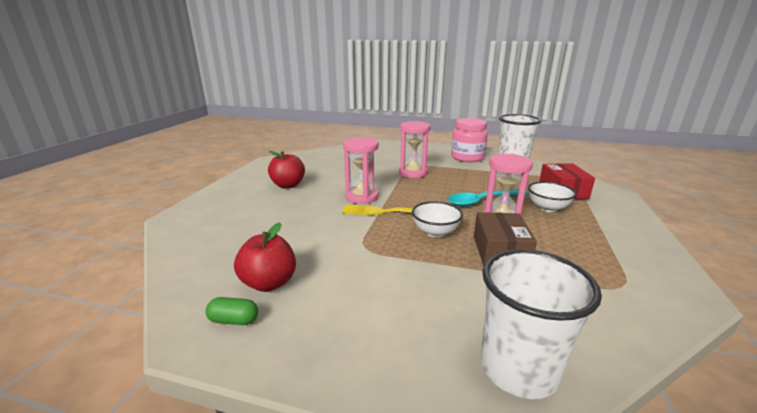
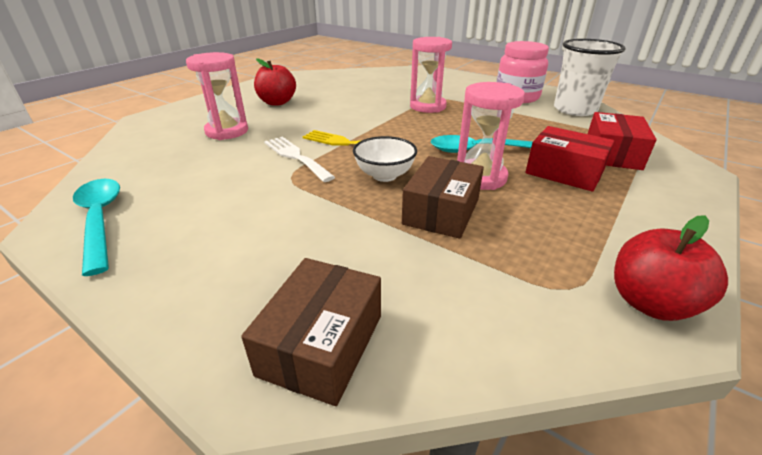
camera: 20 degrees right, 10 degrees up
(234, 320) = (100, 220): green capsule -> turquoise spoon
(269, 283) = (163, 193): red apple -> red apple (650, 303)
(352, 229) = (295, 156): none -> white fork
(362, 197) = (341, 124): pink hourglass -> pink hourglass (227, 131)
(518, 368) = (321, 344): white cup -> brown box
(547, 208) = (564, 172): white bowl -> red box

